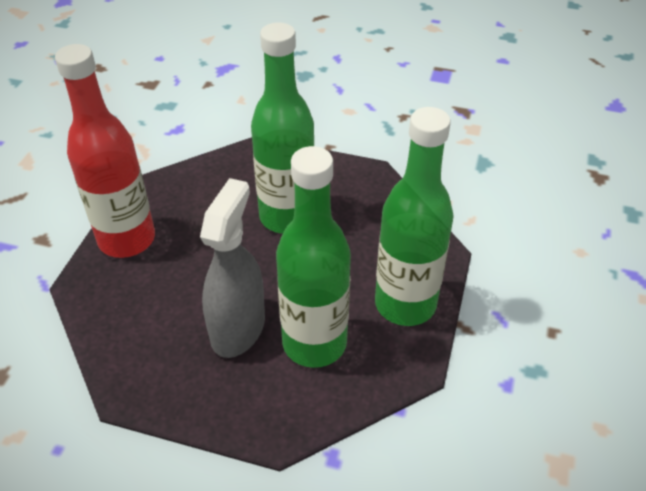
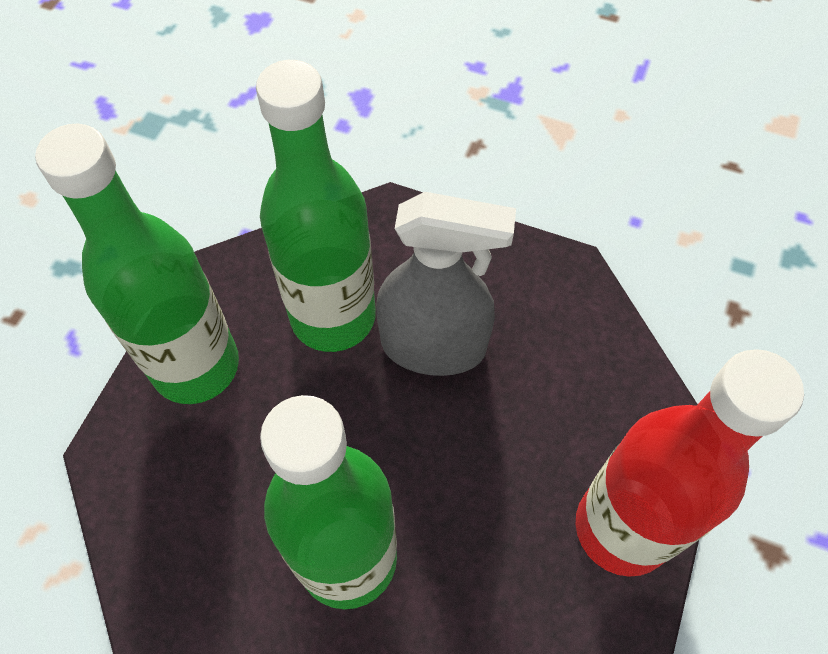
camera: 175 degrees left, 15 degrees up
(238, 328) = (434, 346): grey spray bottle -> grey spray bottle turned 105 degrees counterclockwise

